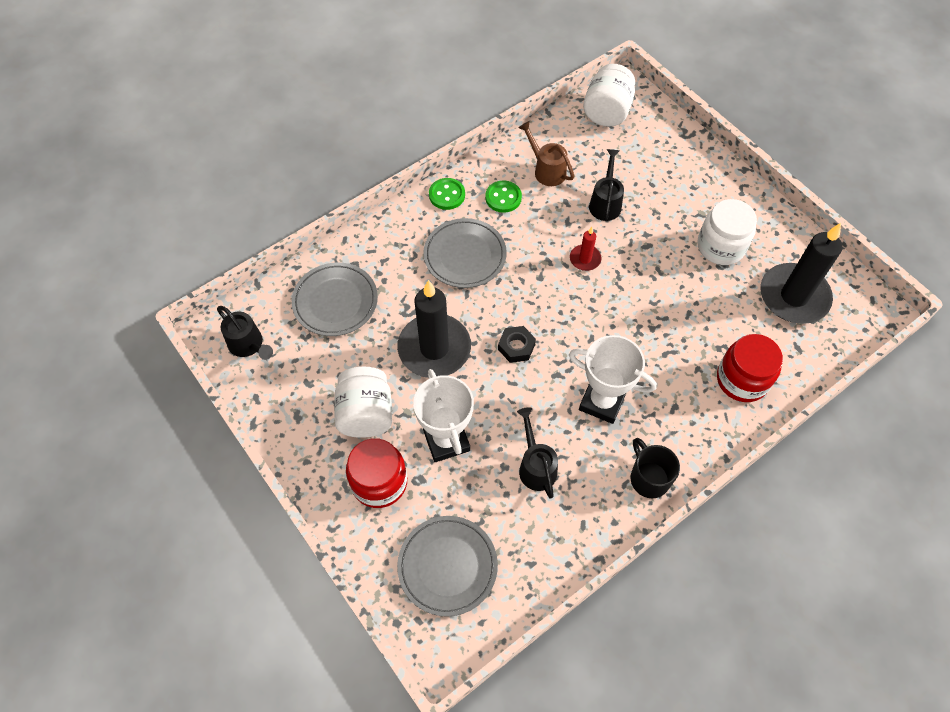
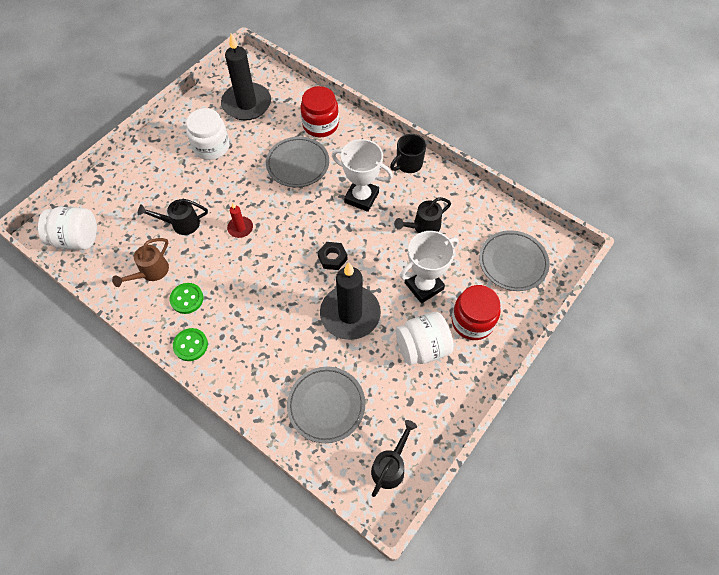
camera: 105 degrees left, 0 degrees up
(465, 256) = (255, 314): grey plate -> grey plate (298, 164)
(602, 402) = (361, 197): white trophy -> white trophy turned 75 degrees counterclockwise

